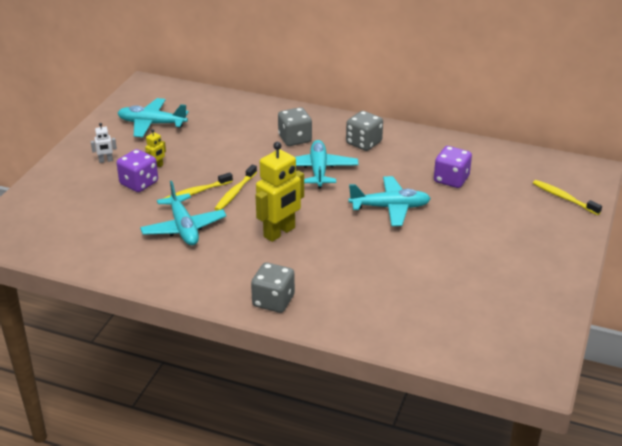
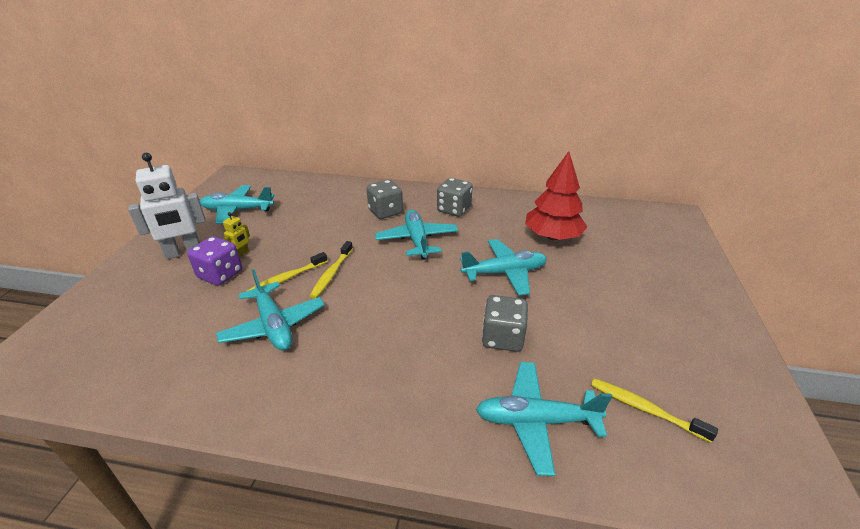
camera: 10 degrees left, 0 degrees up
(106, 160) = (183, 252): white robot -> white robot, size x2.19
(273, 301) = (402, 423): grey dice -> grey dice (502, 338)
(279, 232) = (391, 317): yellow robot -> none
(370, 311) = (536, 421): none -> turquoise plane
(451, 179) = (552, 236): purple dice -> red tree
(564, 198) = (670, 244): yellow toothbrush -> yellow toothbrush (645, 409)

